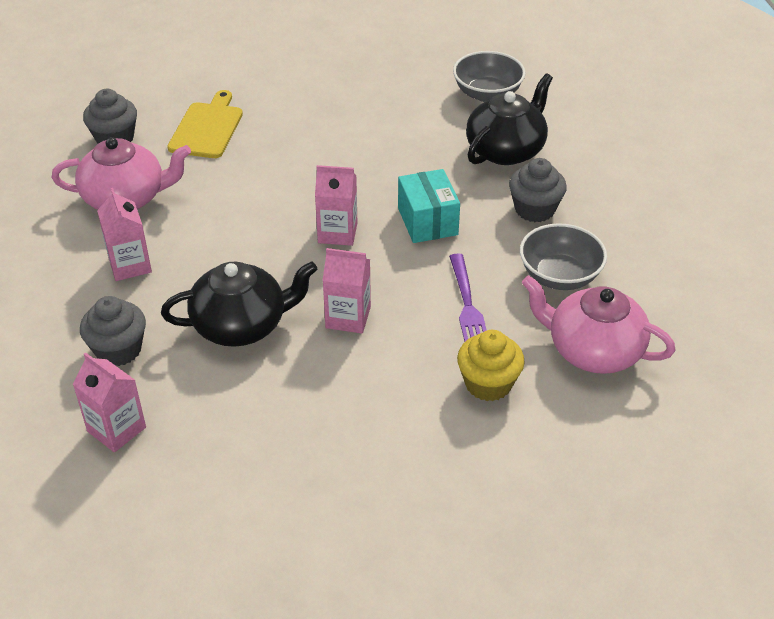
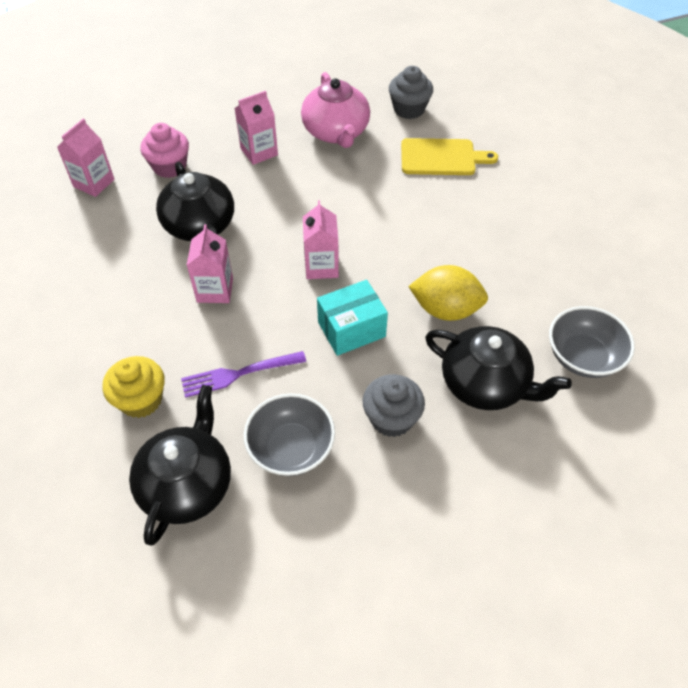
camera: 80 degrees right, 10 degrees up
(118, 350) = (169, 166): grey cupcake -> pink cupcake
(417, 159) = (445, 309): none -> yellow lemon
(593, 350) = (187, 484): pink teapot -> black teapot

